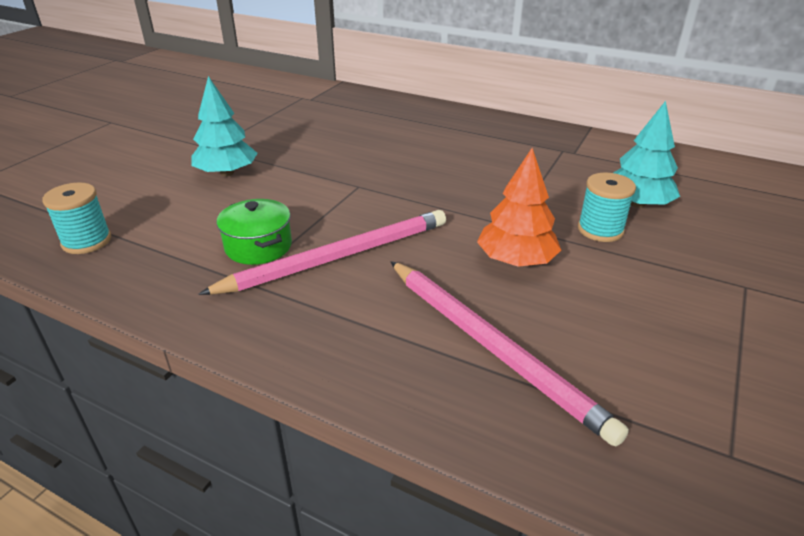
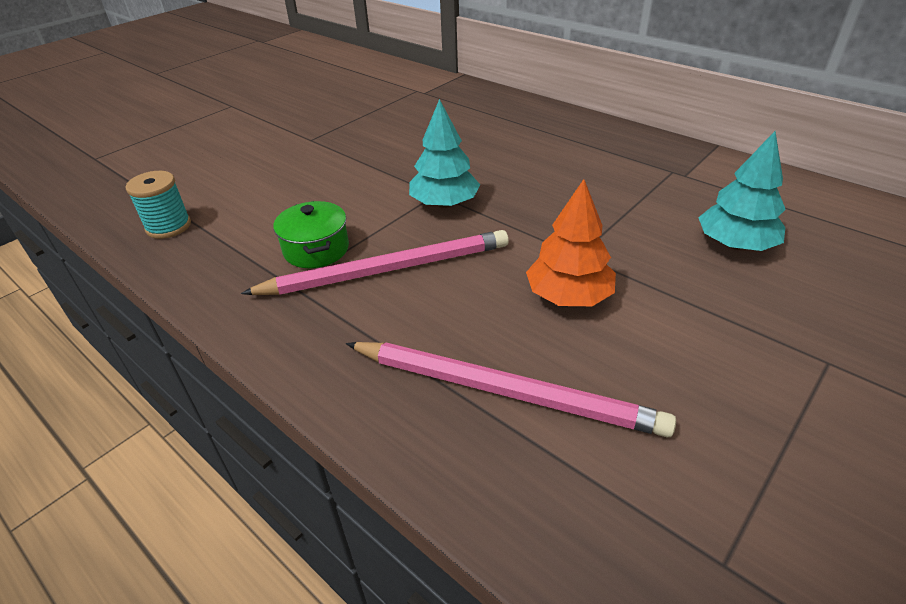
camera: 15 degrees right, 5 degrees up
(227, 173) = (315, 168): turquoise tree -> turquoise tree (444, 203)
(492, 347) = (504, 390): pink pencil -> pink pencil turned 45 degrees counterclockwise
(600, 230) = (678, 271): turquoise spool -> none

